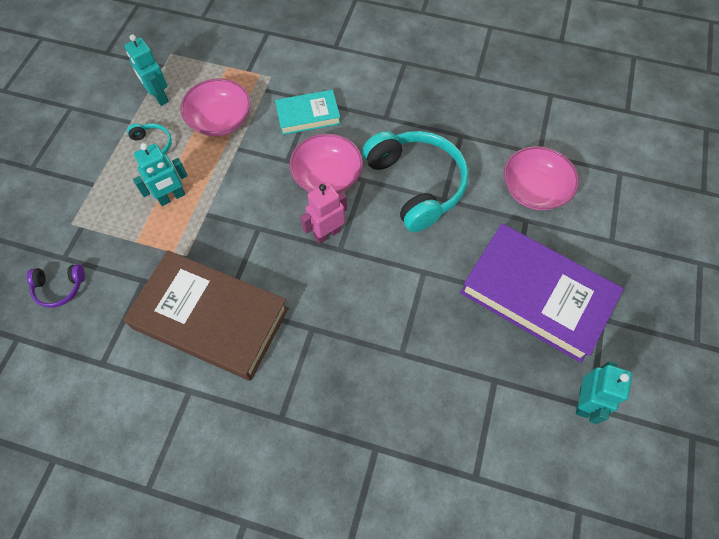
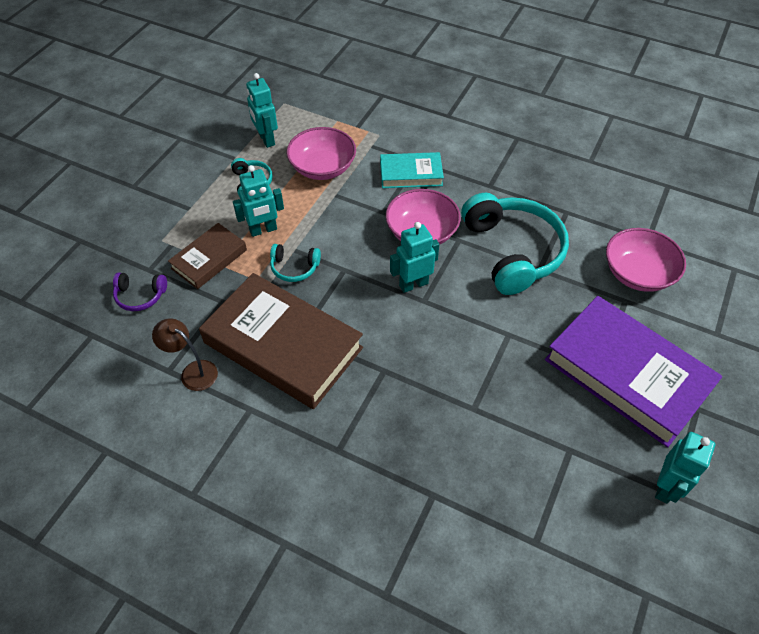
camera: 10 degrees right, 10 degrees down
(122, 237) = (209, 259): none -> brown book
(126, 361) = (193, 371): none -> brown lamp
(209, 233) = (294, 267): none -> turquoise headphones
(327, 233) = (413, 284): pink robot -> turquoise robot

